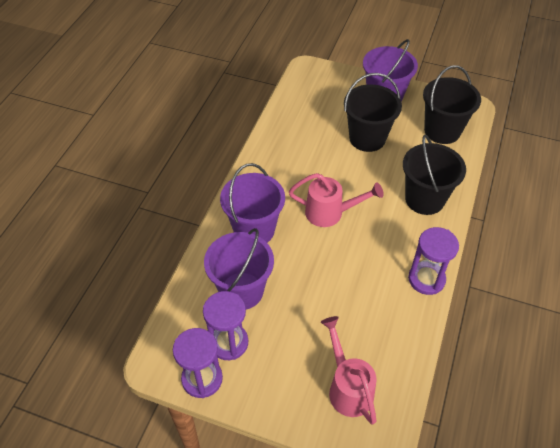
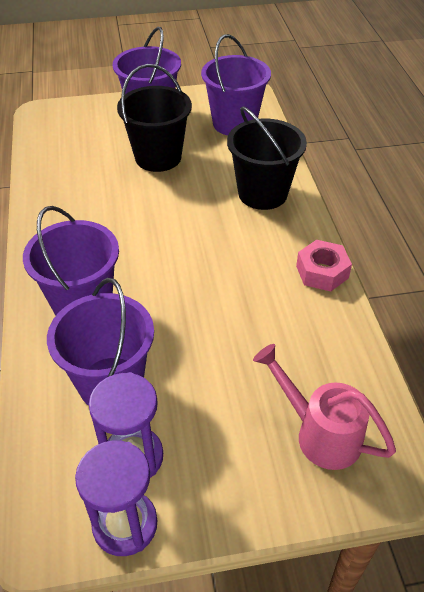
camera: 30 degrees left, 5 degrees down
(330, 213) = (166, 248): pink watering can -> none
(426, 279) = (322, 272): purple hourglass -> pink nut
(442, 131) = (234, 123): black bucket -> purple bucket

